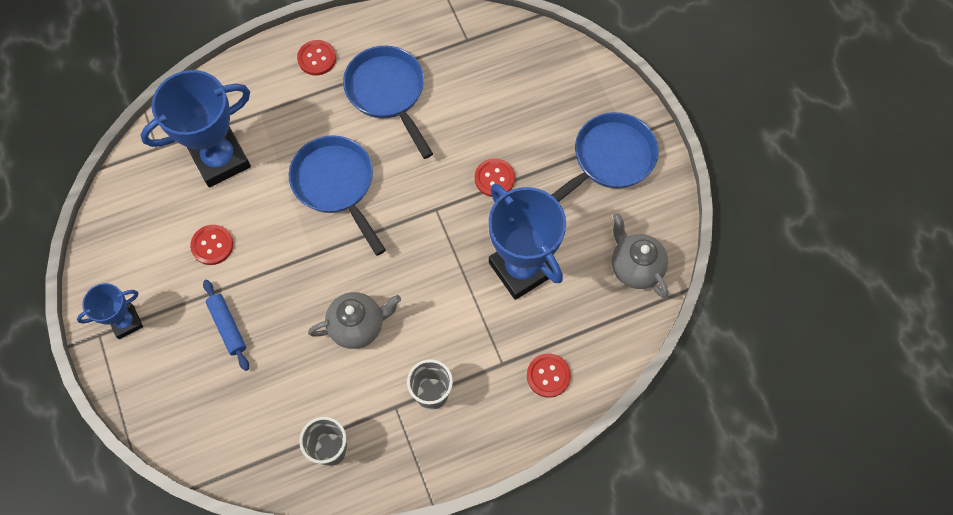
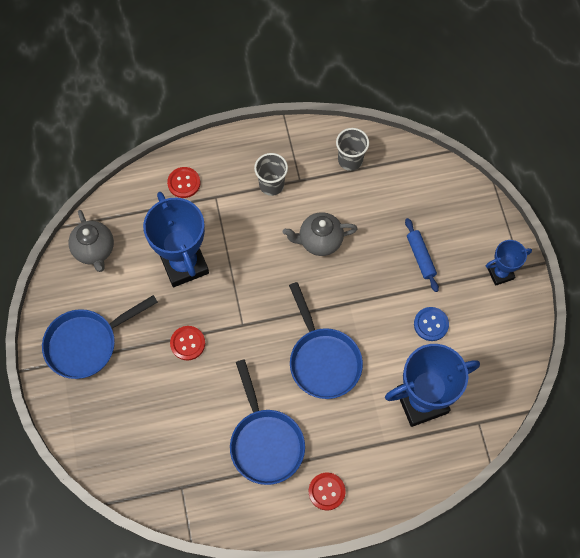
camera: 170 degrees left, 0 degrees up
(212, 245) = (431, 324): red button -> blue button

